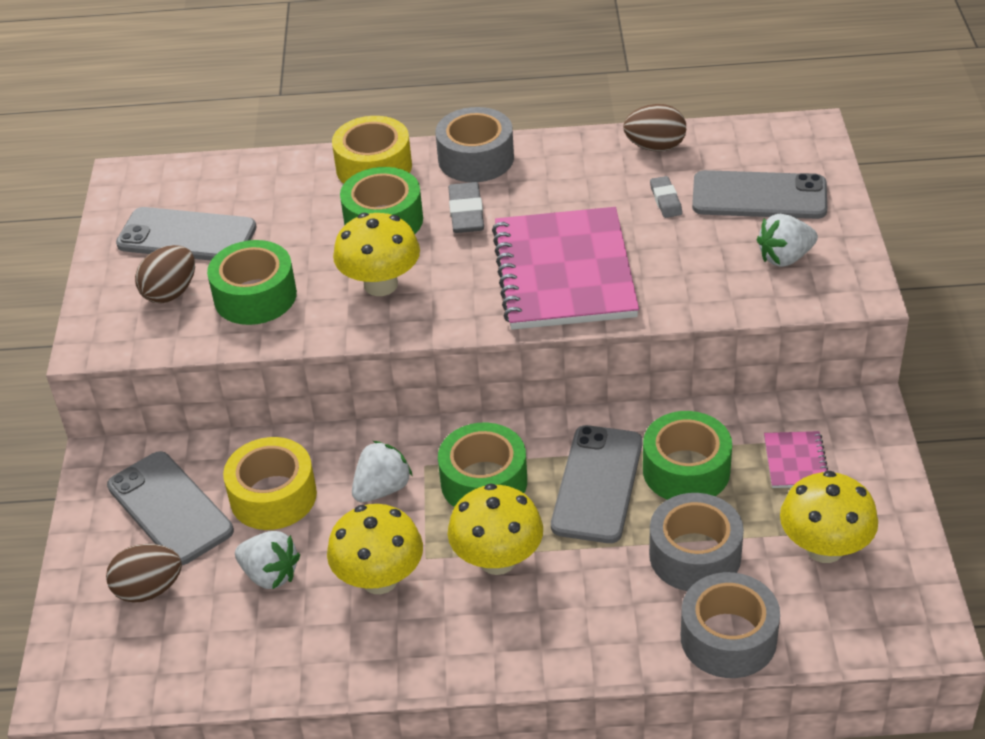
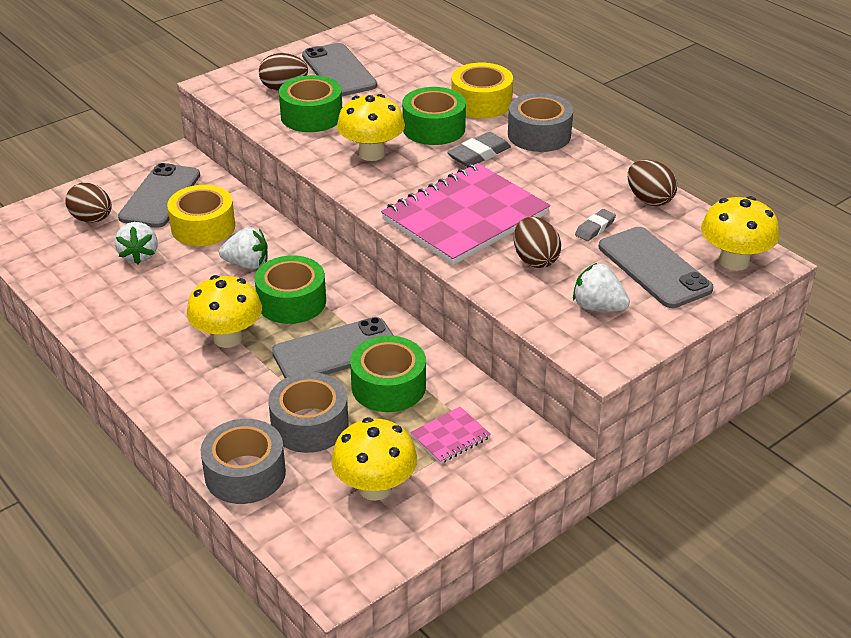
camera: 50 degrees right, 5 degrees down
(379, 579) = (170, 298): yellow mushroom -> yellow mushroom (734, 261)
(678, 261) = (535, 260): none -> brown egg

